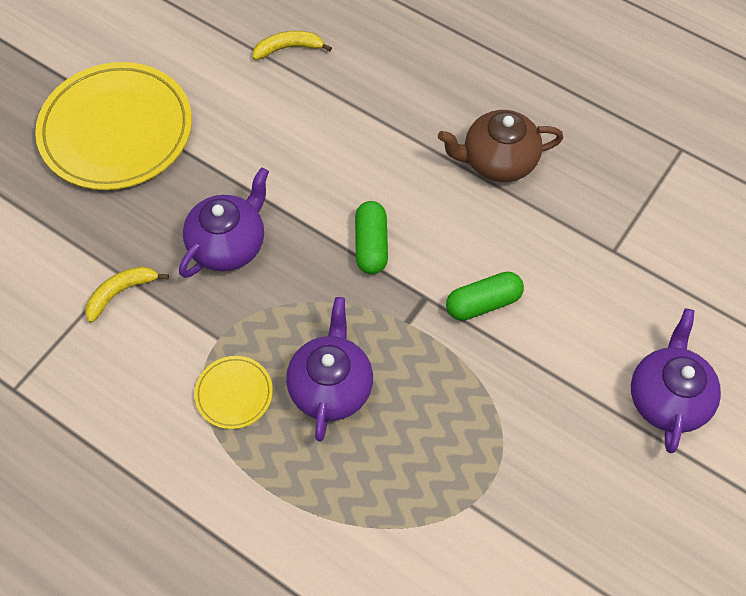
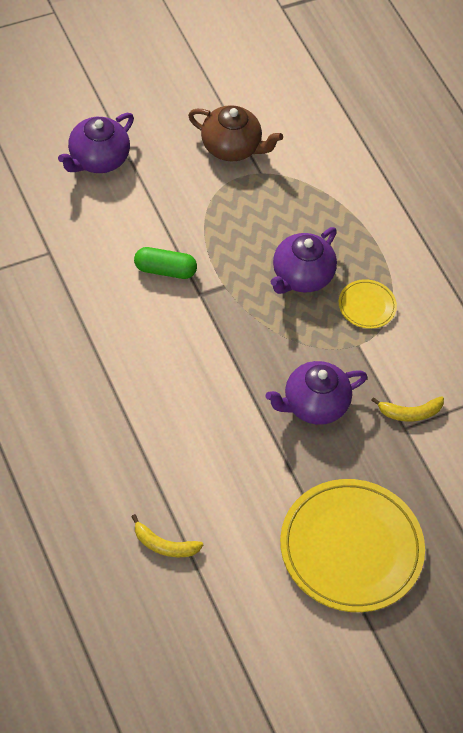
camera: 155 degrees left, 5 degrees down
(371, 245) = (212, 348): green capsule -> none
(497, 161) = (74, 355): brown teapot -> brown teapot (232, 147)

